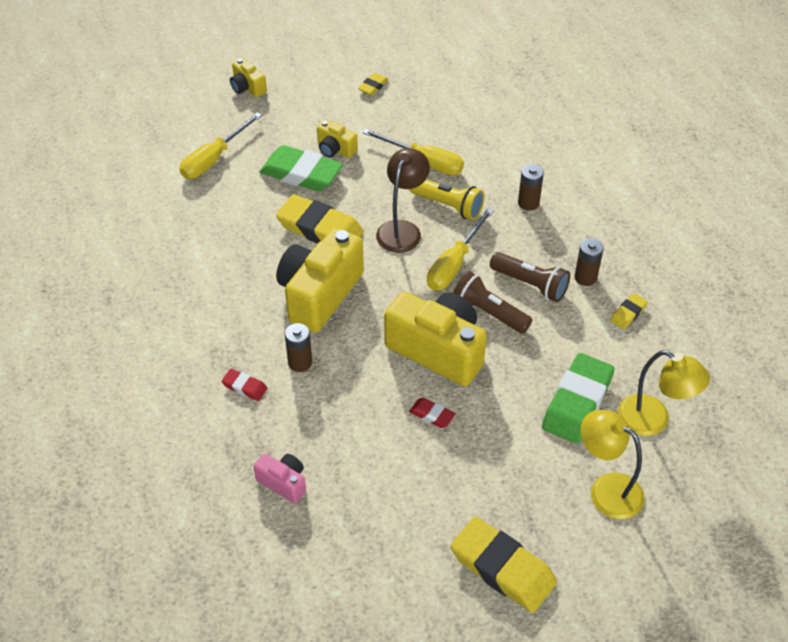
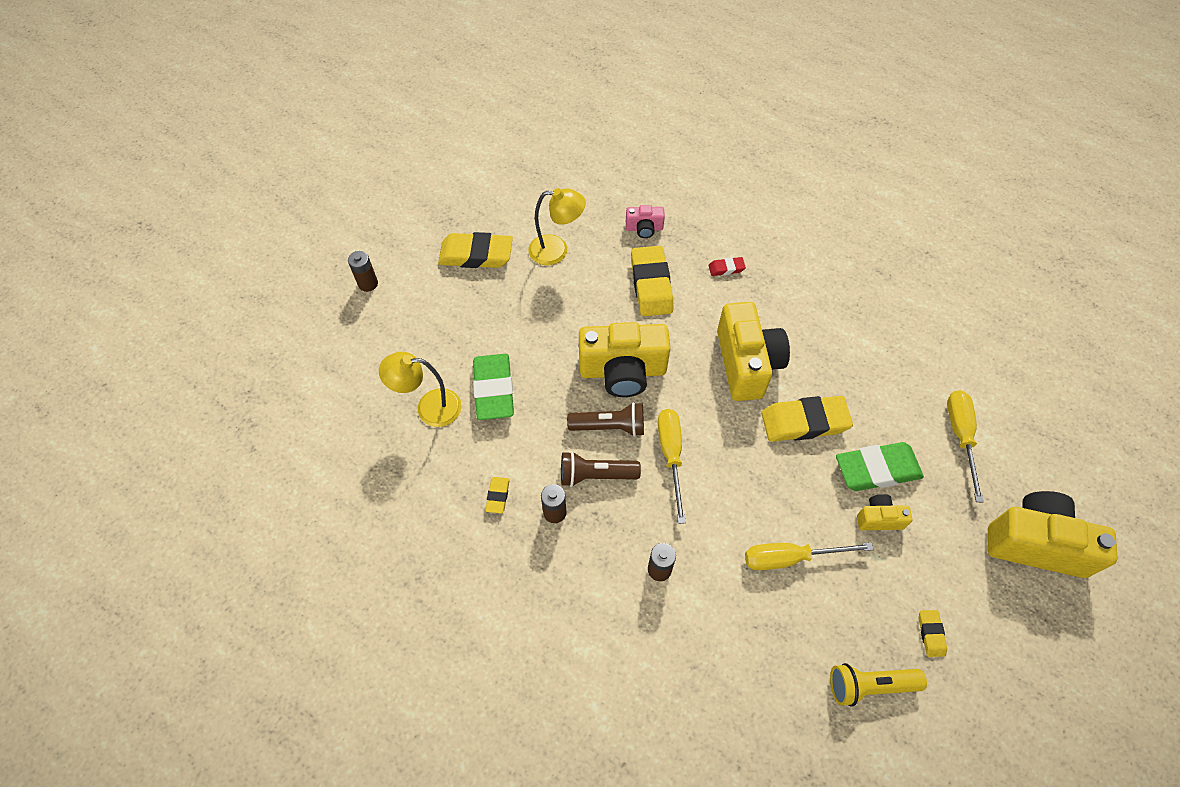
camera: 145 degrees right, 10 degrees up
(247, 87) = (1035, 543): yellow camera -> yellow camera, size x2.09
(300, 362) = (708, 305): brown battery -> brown battery (368, 284)
(336, 415) = (651, 285): none -> yellow eraser
(402, 229) = (741, 464): brown lamp -> none
(432, 415) = (589, 321): red eraser -> none
(448, 206) = (726, 517): yellow flashlight -> yellow flashlight (869, 685)
(606, 489) = (437, 337): yellow lamp -> yellow lamp (556, 250)

